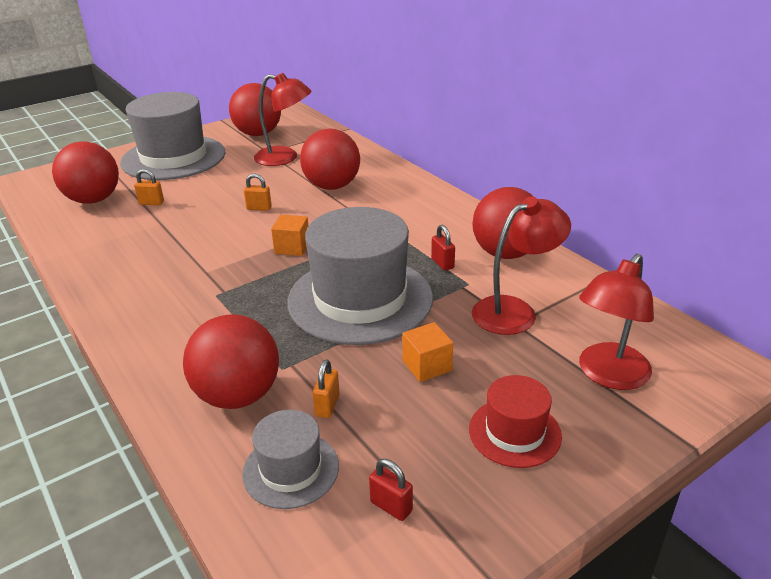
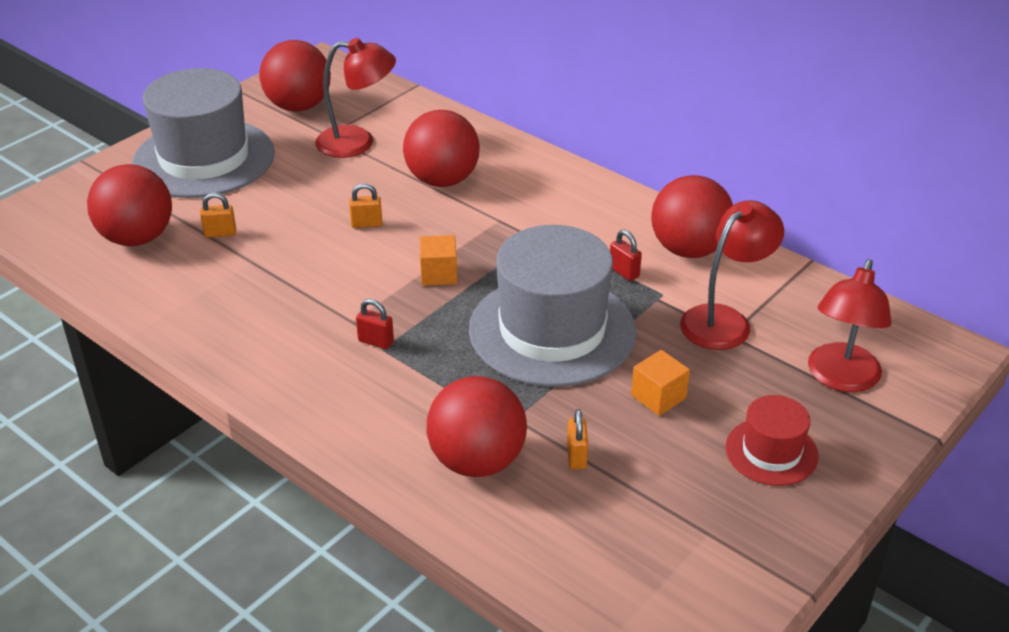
camera: 15 degrees left, 5 degrees up
(291, 469) = (572, 525): grey hat -> none
(391, 506) = (685, 542): red padlock -> red padlock (376, 341)

